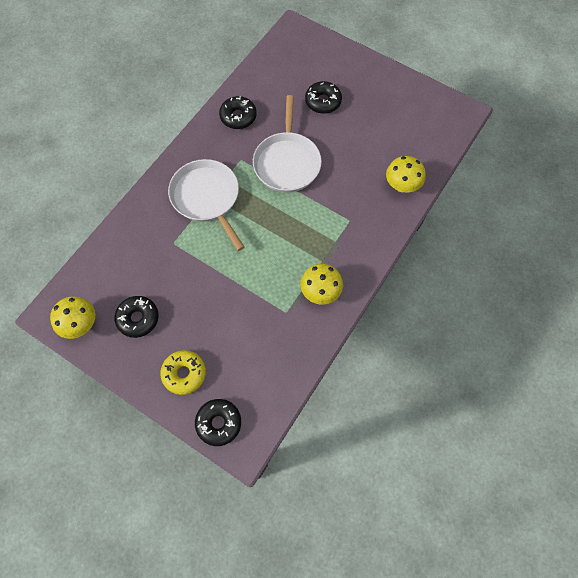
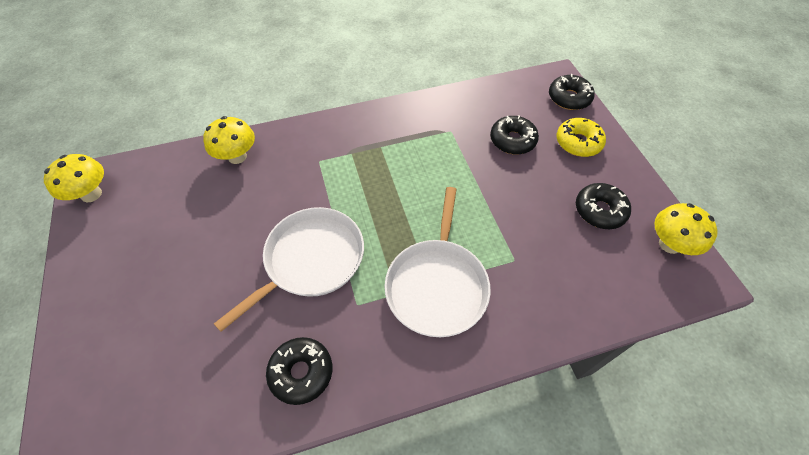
camera: 140 degrees left, 10 degrees down
(320, 292) = (407, 126): yellow mushroom -> yellow mushroom (91, 194)
(323, 101) = (185, 306): black donut -> black donut (512, 140)

